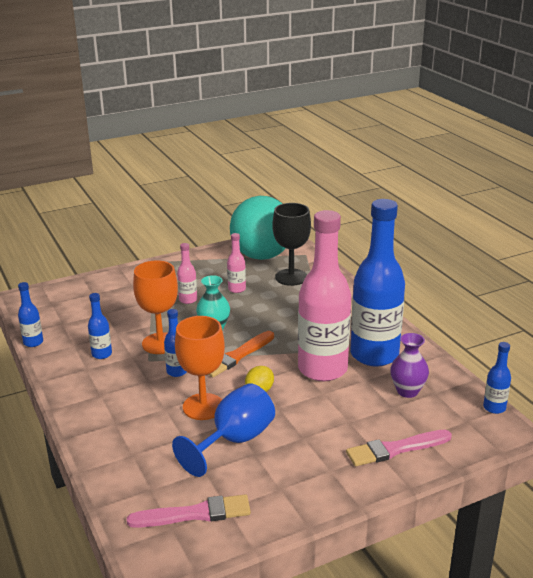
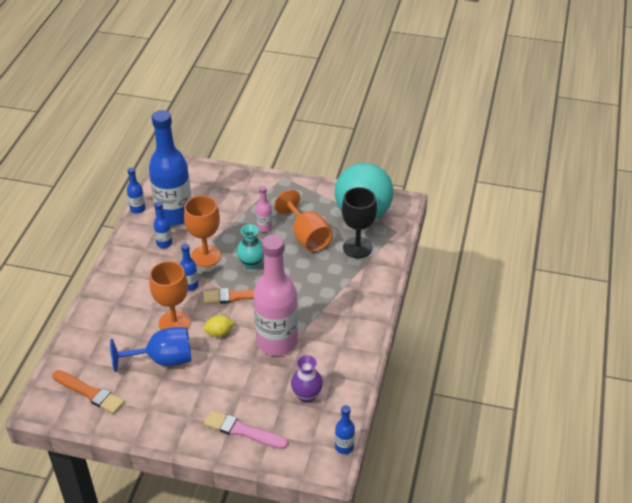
camera: 40 degrees right, 15 degrees up
(194, 514) = (89, 393): pink brush -> orange brush
(237, 289) = (307, 236): pink bottle -> orange goblet
(374, 355) = (324, 352): blue bottle -> blue bottle (174, 215)

